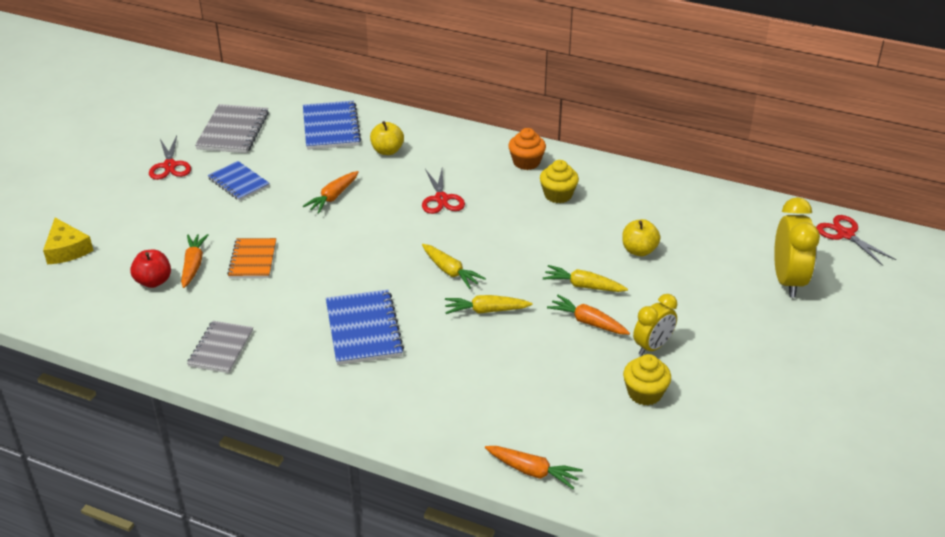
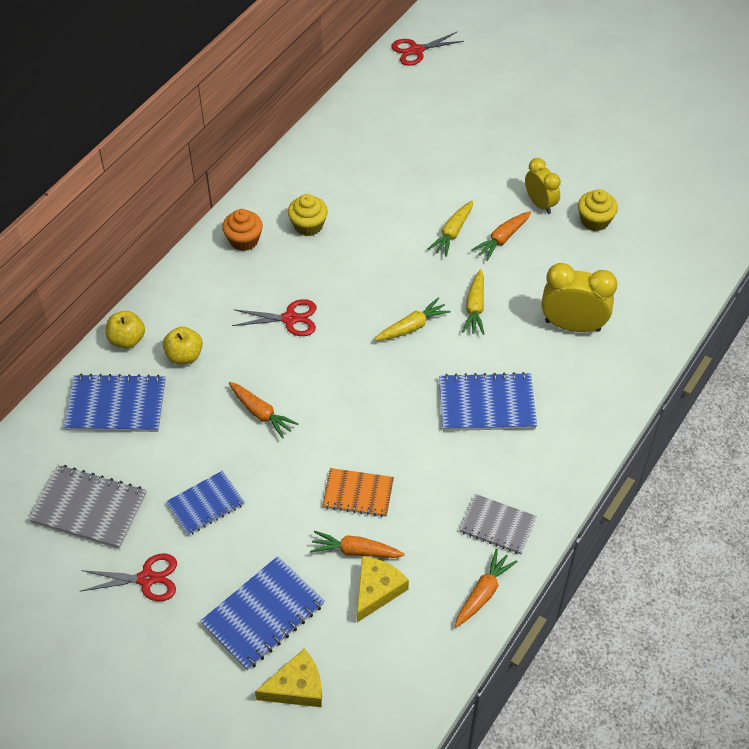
camera: 80 degrees left, 15 degrees up
(134, 224) = (263, 614): none -> blue notebook
(153, 281) = (377, 590): red apple -> yellow cheese
(532, 471) = (675, 306): orange carrot -> orange carrot (483, 593)
(639, 250) = (409, 185): yellow apple -> yellow apple (127, 340)
(788, 281) = (470, 101): yellow clock -> yellow clock (572, 325)

